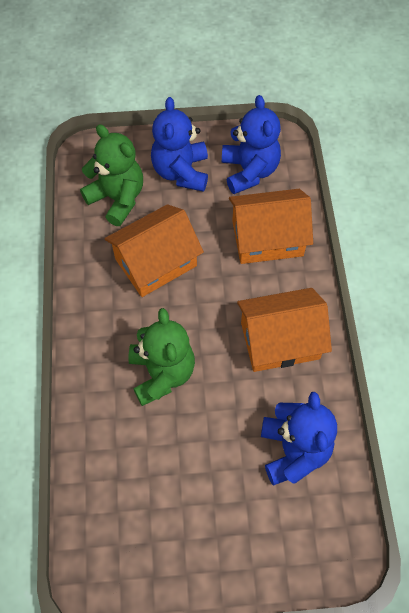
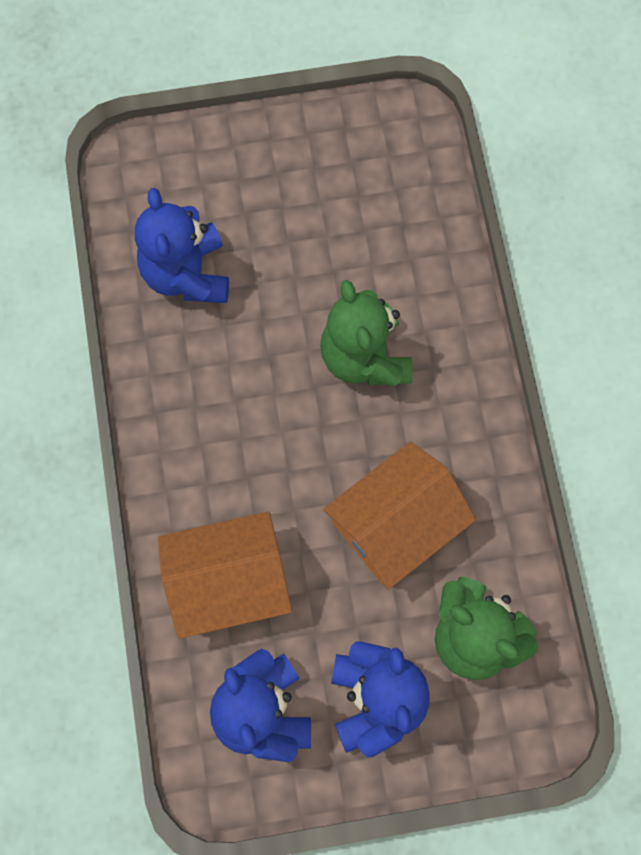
camera: 175 degrees right, 10 degrees up
(280, 340) = (206, 417): orange house -> none

